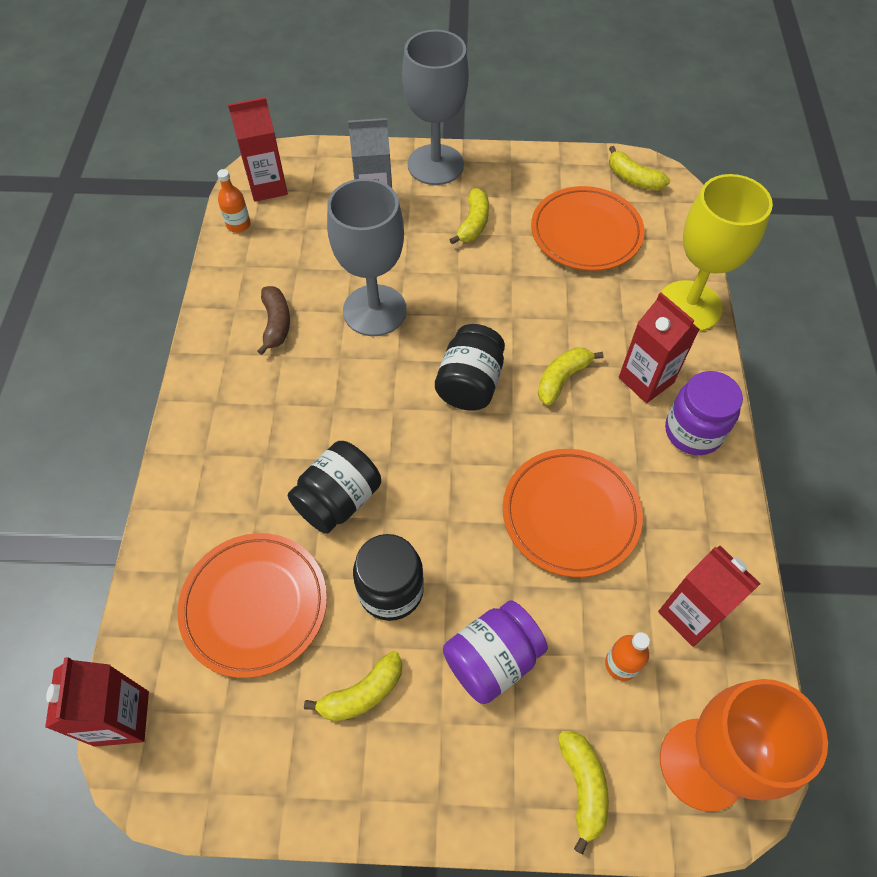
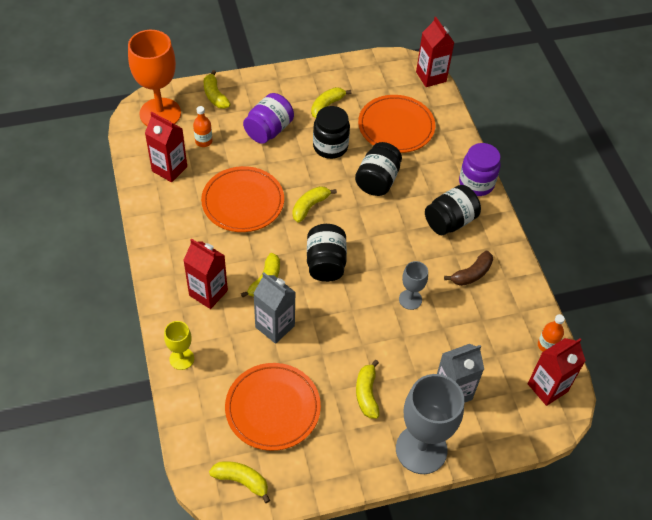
camera: 160 degrees right, 5 degrees down
(262, 403) = (450, 221): none -> black jar
(276, 324) = (472, 274): brown banana -> brown banana turned 105 degrees counterclockwise
(374, 310) = (410, 299): grey goblet -> grey goblet, size x0.50
(464, 479) = (309, 206): none -> yellow banana
(563, 317) = (275, 326): none -> grey carton
(689, 306) = (181, 359): yellow goblet -> yellow goblet, size x0.50
(693, 431) = (173, 265): purple jar -> purple jar (476, 183)

